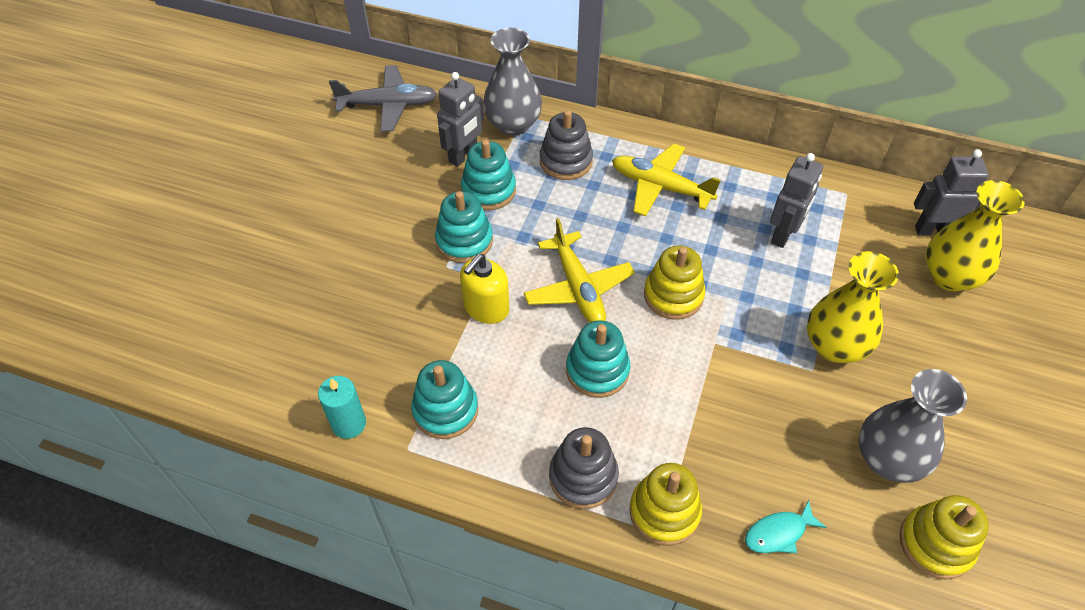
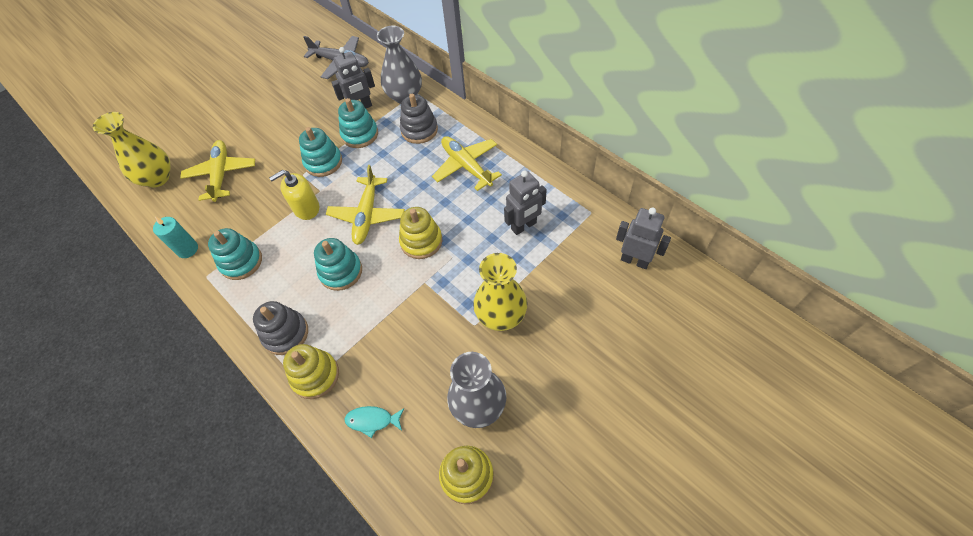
camera: 30 degrees right, 5 degrees up
(322, 305) = (221, 174): none -> yellow plane
(949, 276) = (621, 298): yellow vase -> yellow vase (157, 178)

